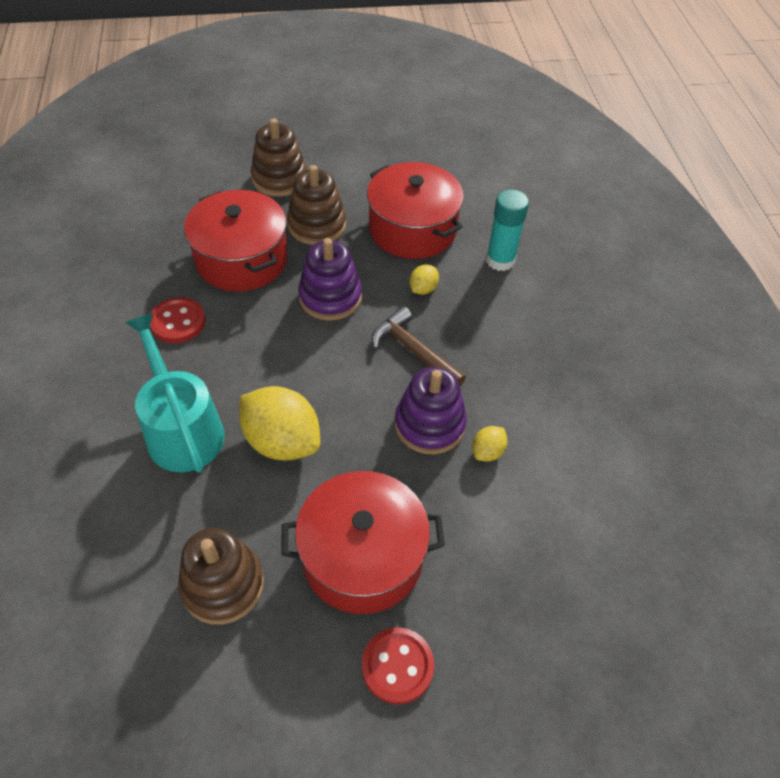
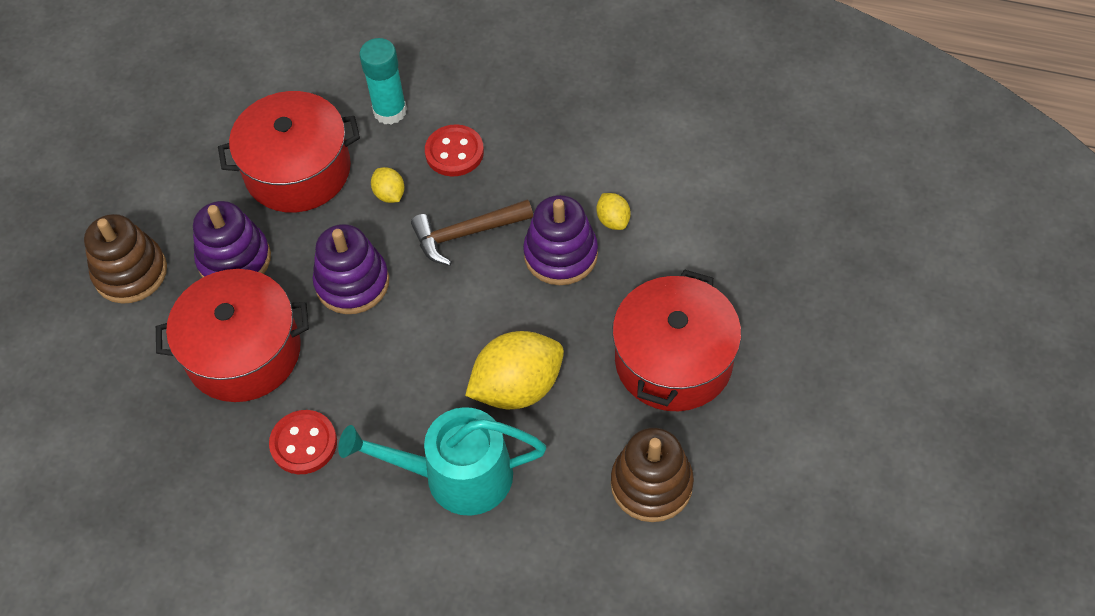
camera: 60 degrees left, 5 degrees up
(317, 225) = (234, 259): brown stacking toy -> purple stacking toy
(397, 666) = (784, 370): red button -> red button (454, 152)

